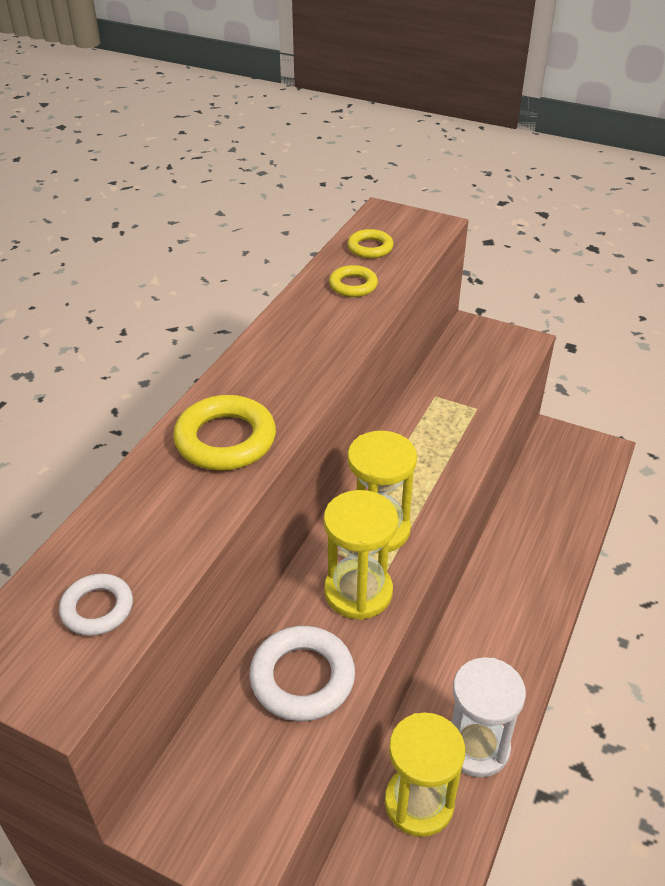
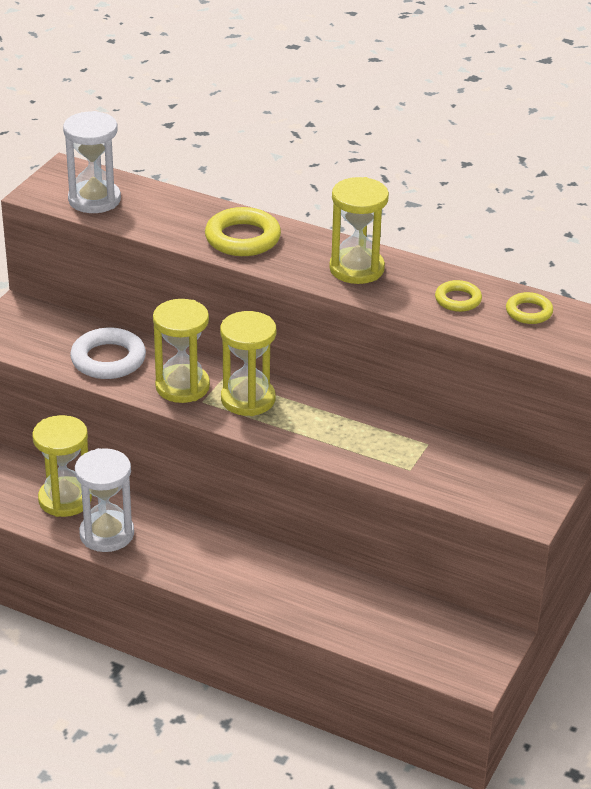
camera: 90 degrees right, 5 degrees down
(97, 608) = (94, 200): white ring -> white hourglass
(296, 348) = (356, 269): none -> yellow hourglass

